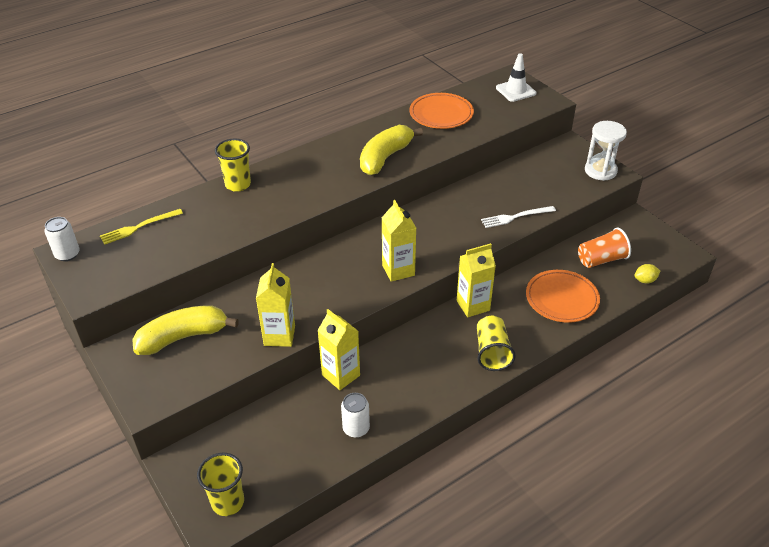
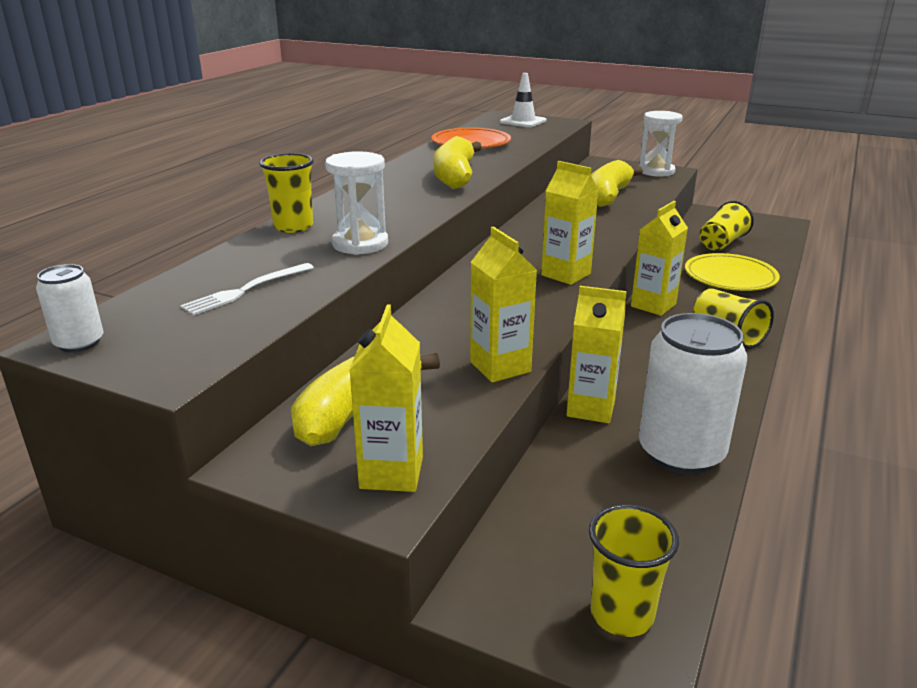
camera: 30 degrees left, 15 degrees down
(139, 227) = (183, 289): yellow fork -> none
(164, 384) = (391, 473): none -> yellow carton
(258, 217) = (360, 244): none -> white hourglass
(356, 428) = (680, 453): white can -> white can, size x2.00
(515, 217) = (627, 212): white fork -> white fork (246, 290)
(523, 192) = (608, 196): none -> yellow banana
(561, 299) = (730, 277): orange plate -> yellow plate
(601, 260) = (722, 243): orange cup -> yellow cup
(645, 280) = (780, 246): yellow lemon -> none

